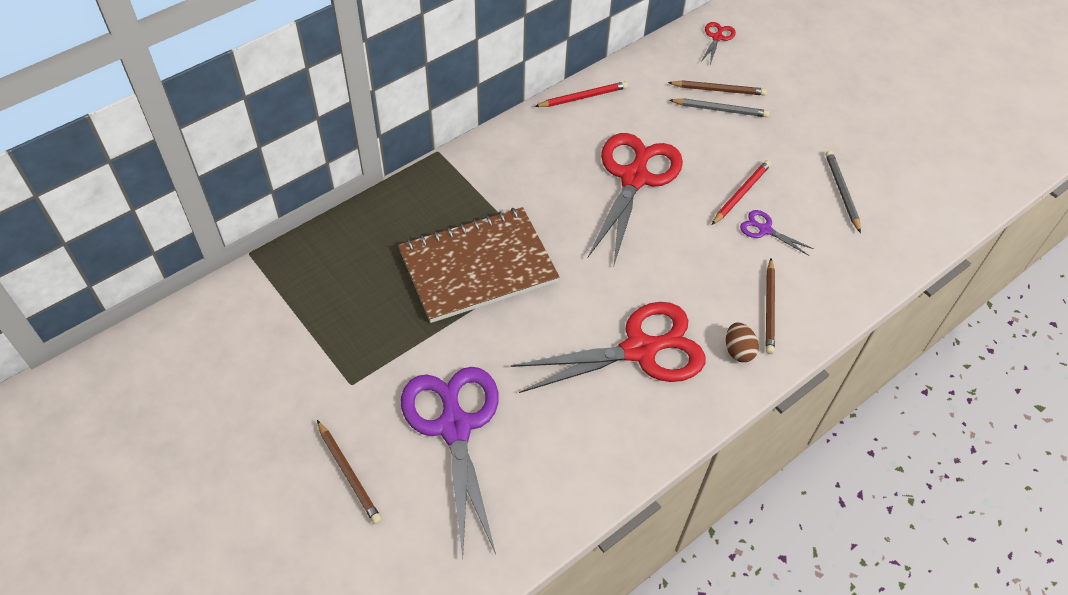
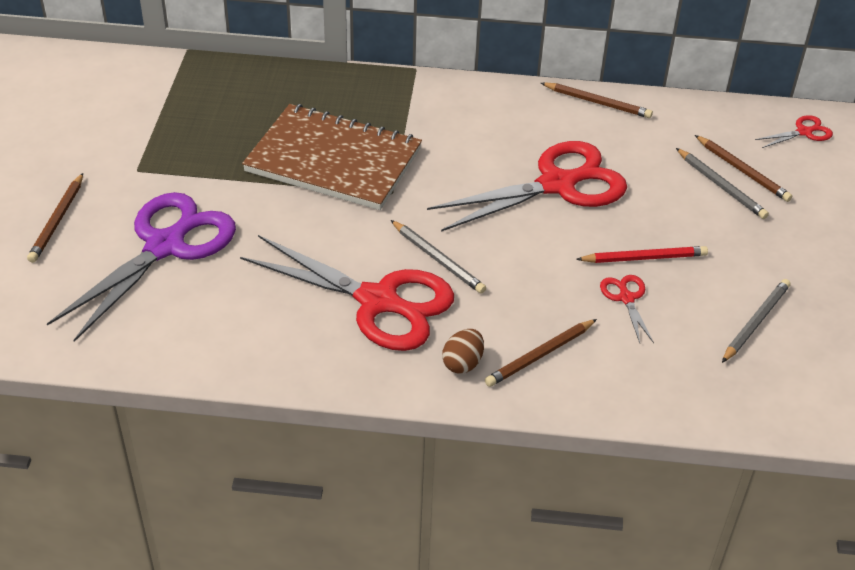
camera: 45 degrees right, 10 degrees down
(583, 97) = (597, 102): red pencil -> brown pencil
(635, 289) = (438, 259): none -> grey pencil
(765, 230) = (626, 298): purple scissors -> red scissors

